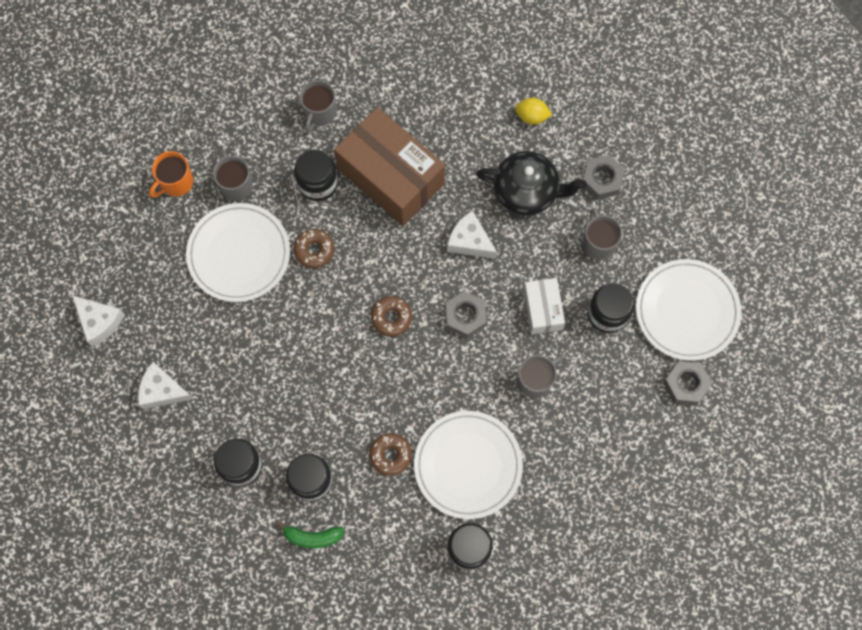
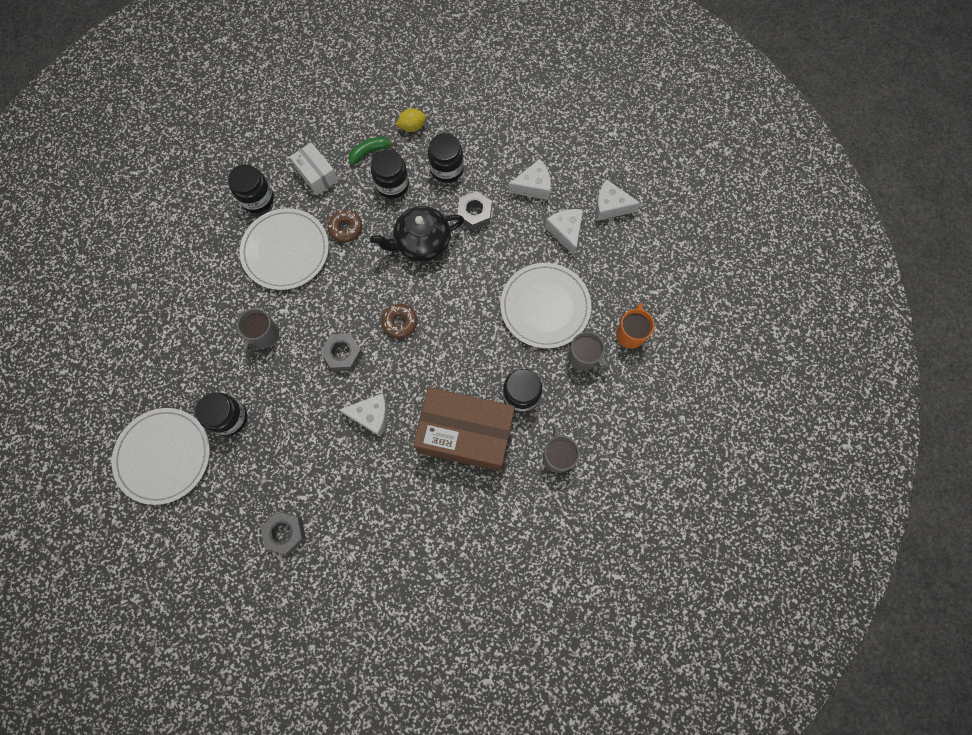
camera: 150 degrees right, 0 degrees up
(164, 320) = (566, 232): none -> white cheese
(314, 250) = (490, 341): brown donut -> none
(527, 191) = (346, 486): black teapot -> black teapot (422, 242)
(532, 116) = (375, 558): yellow lemon -> yellow lemon (412, 127)
(542, 309) = (284, 392): white box -> white box (316, 175)
(598, 243) = (263, 473): grey mug -> none
(685, 384) = (142, 395): grey nut -> grey nut (474, 214)

